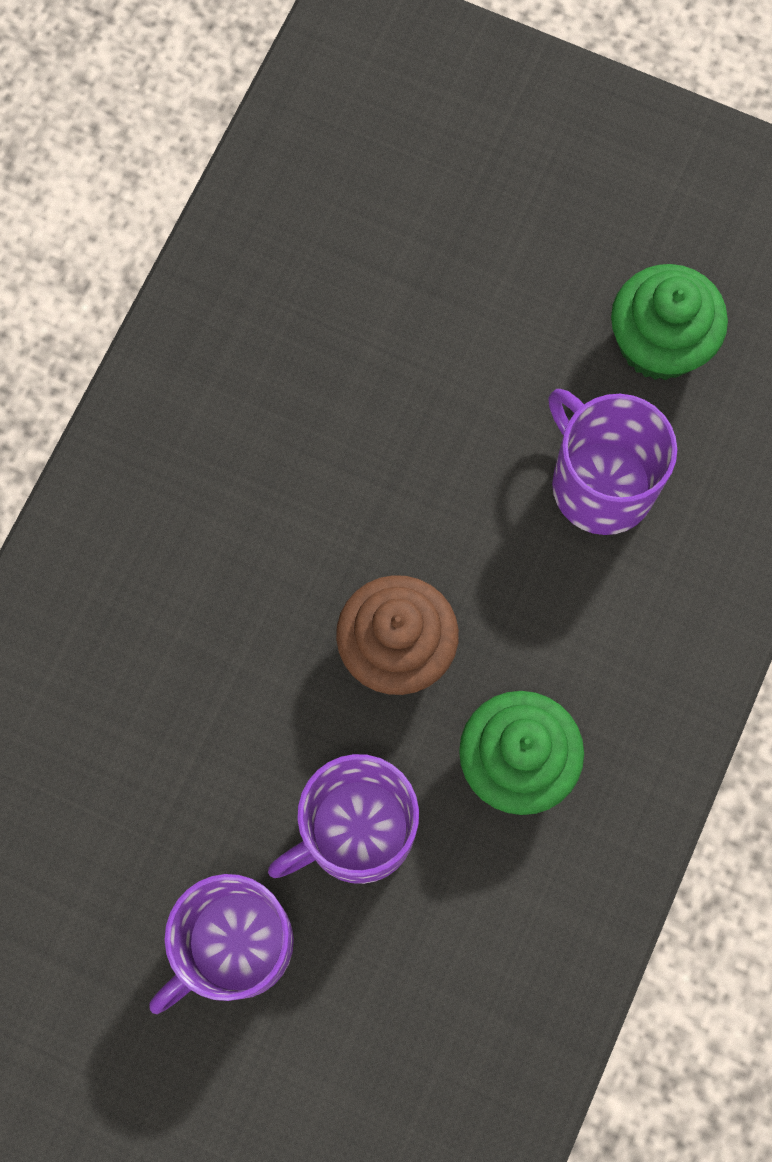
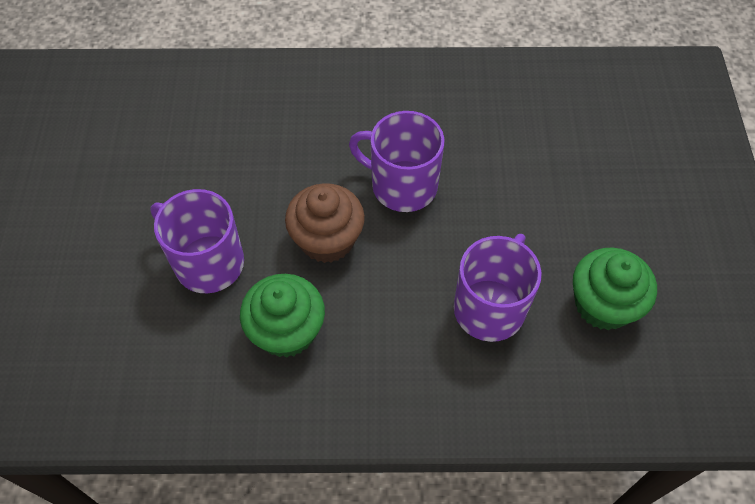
camera: 65 degrees right, 15 degrees down
(234, 945) = (118, 229): purple mug -> purple mug (402, 185)

